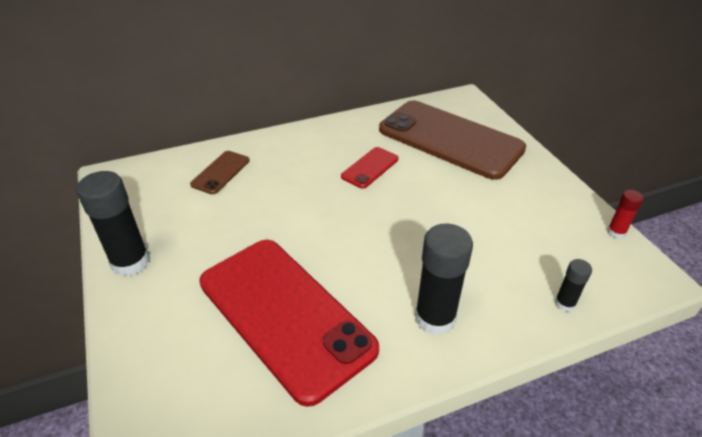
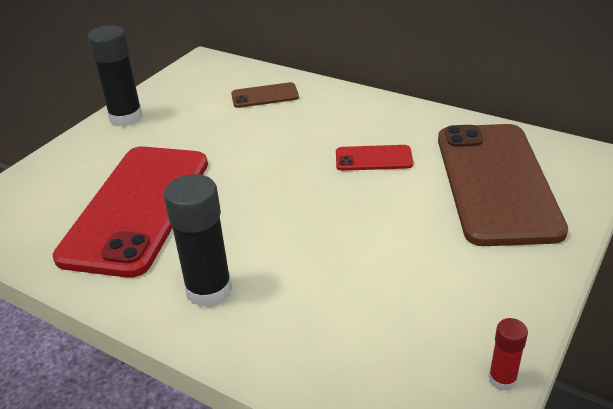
camera: 55 degrees right, 5 degrees down
(565, 303) = (319, 376): black glue stick -> none

